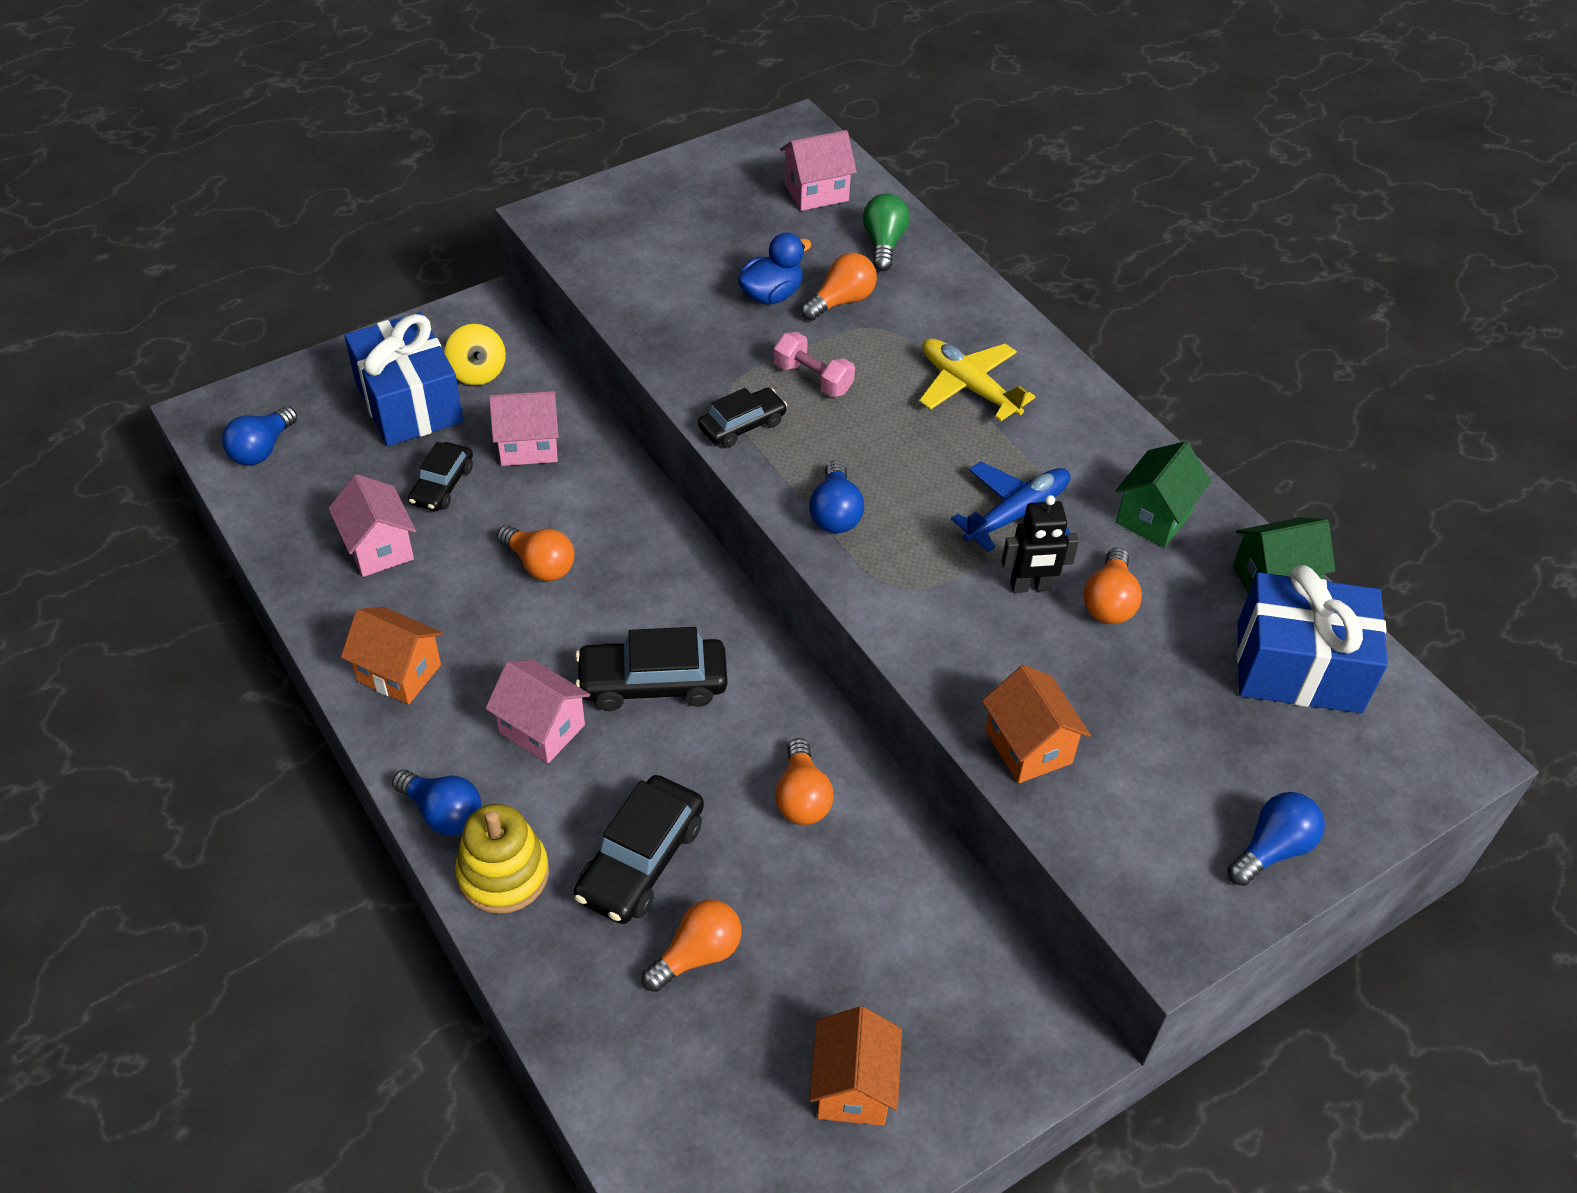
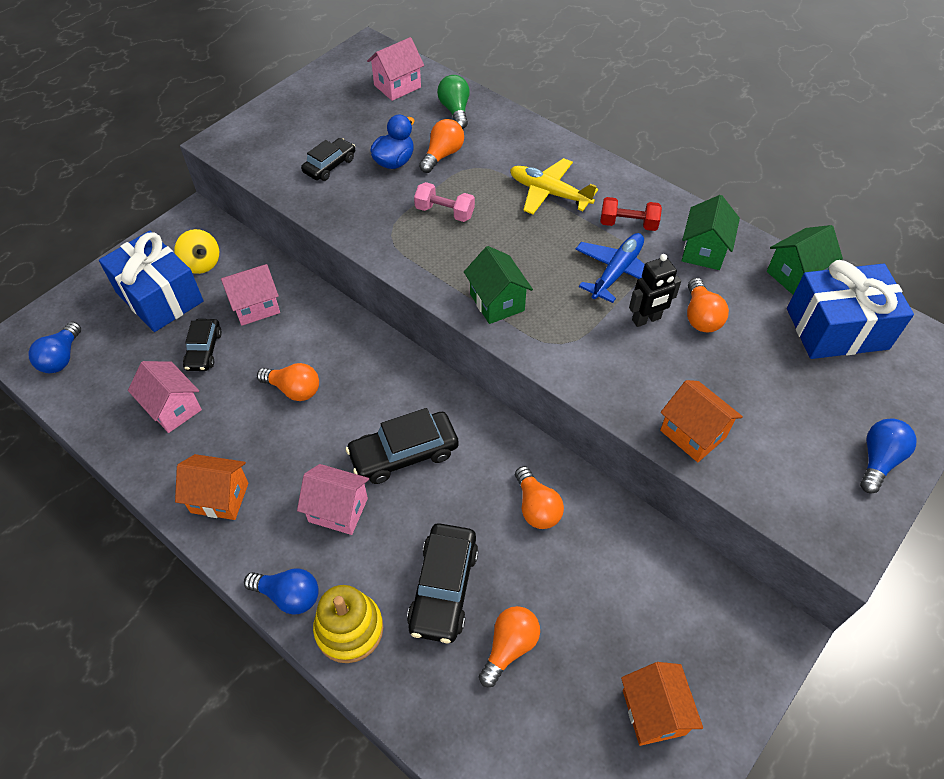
camera: 15 degrees left, 5 degrees up
(742, 425) = (409, 256): black car -> black car (330, 165)
(835, 513) = (497, 302): blue light bulb -> green house
(1062, 455) = (628, 224): none -> red dumbbell

